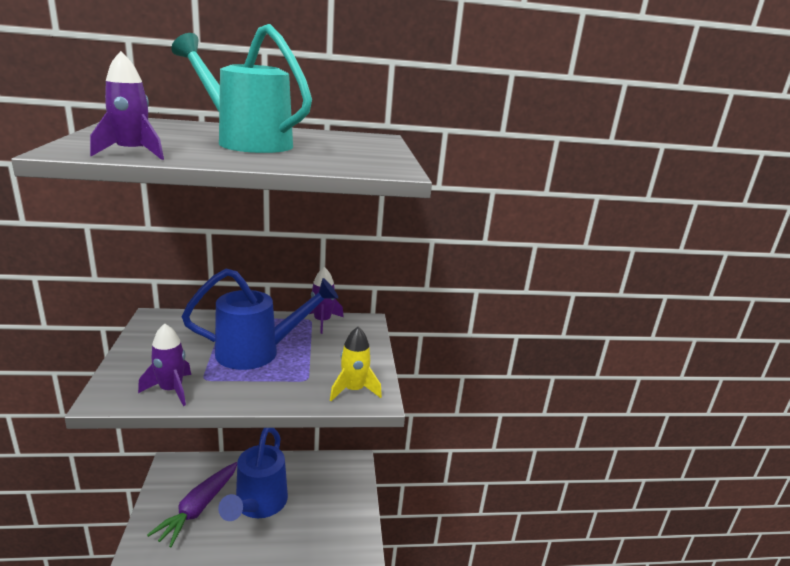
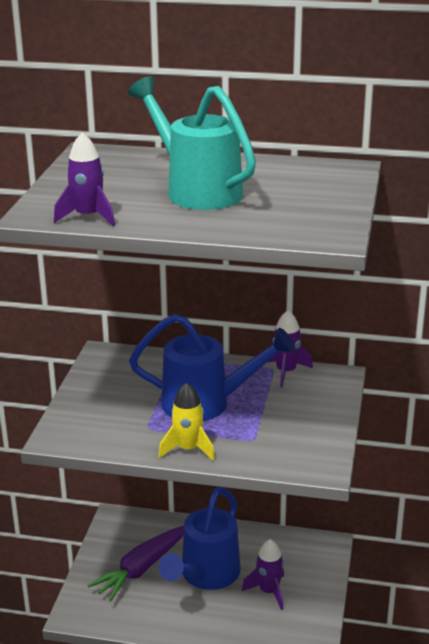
camera: 20 degrees right, 5 degrees up
(171, 390) = (115, 436): purple rocket -> purple rocket (269, 591)
(353, 390) = (301, 456): yellow rocket -> yellow rocket (188, 449)

